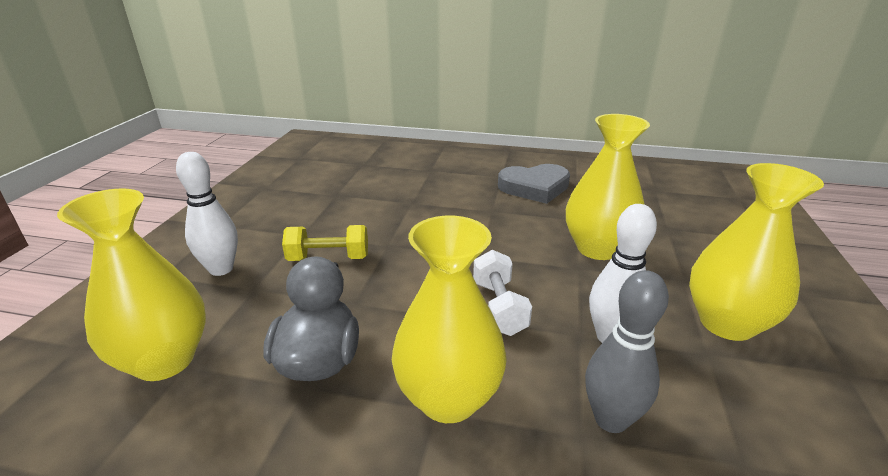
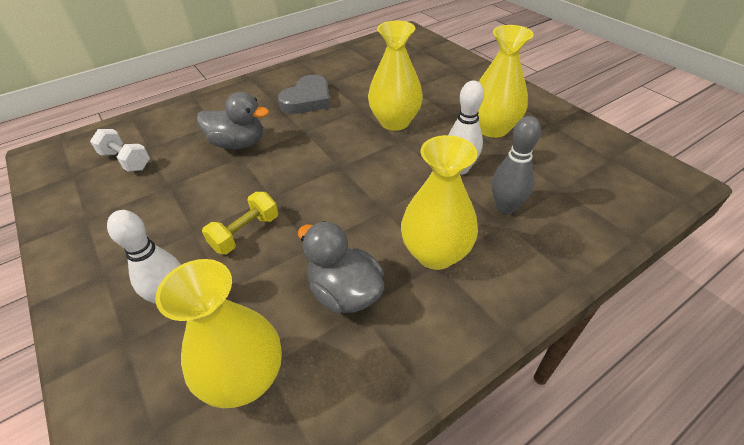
camera: 45 degrees left, 15 degrees up
(425, 192) = (238, 143): none -> grey duck
(499, 307) = (393, 190): white dumbbell -> white dumbbell (126, 161)

